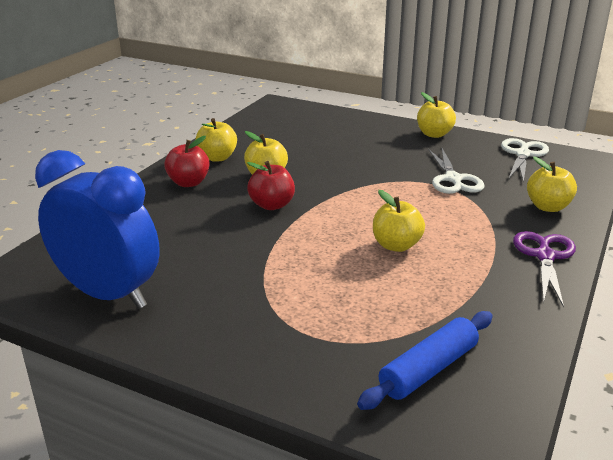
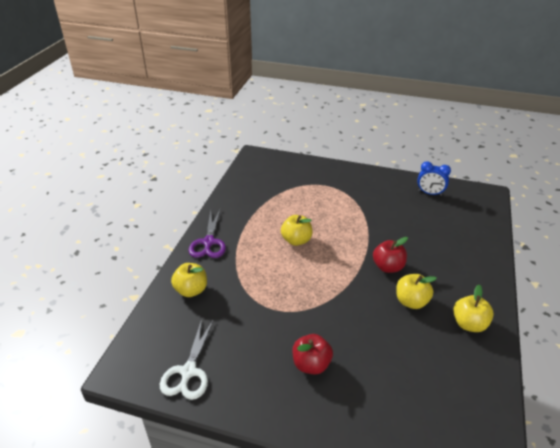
camera: 170 degrees right, 10 degrees up
(108, 294) = (430, 193): blue clock -> blue clock, size x0.49
(188, 183) = (464, 284): red apple -> red apple (311, 364)
(428, 369) = (275, 177): blue rolling pin -> none
(434, 134) = (276, 406): yellow apple -> none
(453, 179) = (259, 318): white scissors -> none

